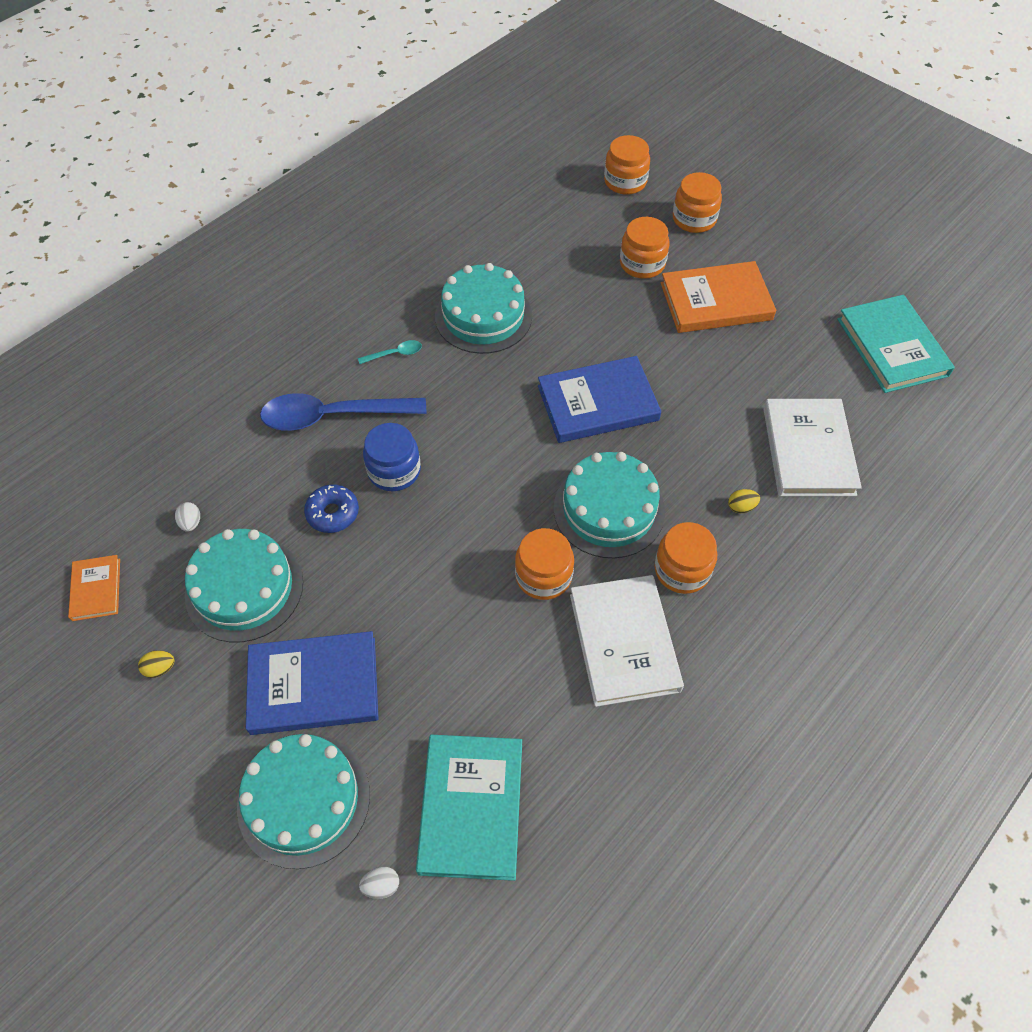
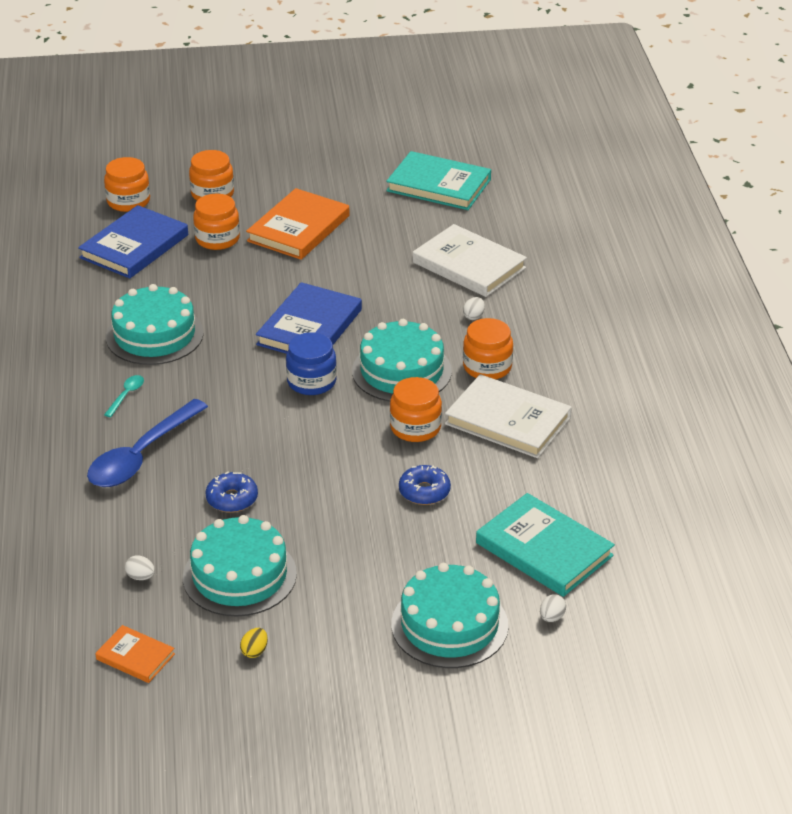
camera: 50 degrees left, 20 degrees down
(314, 685) = (366, 578): blue book -> blue book (134, 246)
(394, 471) = (235, 450): blue jar -> blue jar (311, 382)
(465, 646) = (424, 491): none -> blue donut
(741, 507) = (473, 316): yellow egg -> white egg

